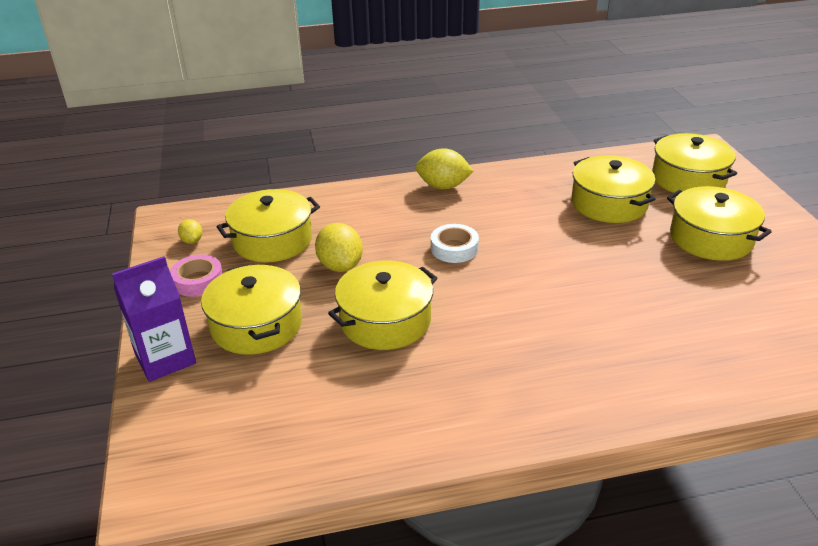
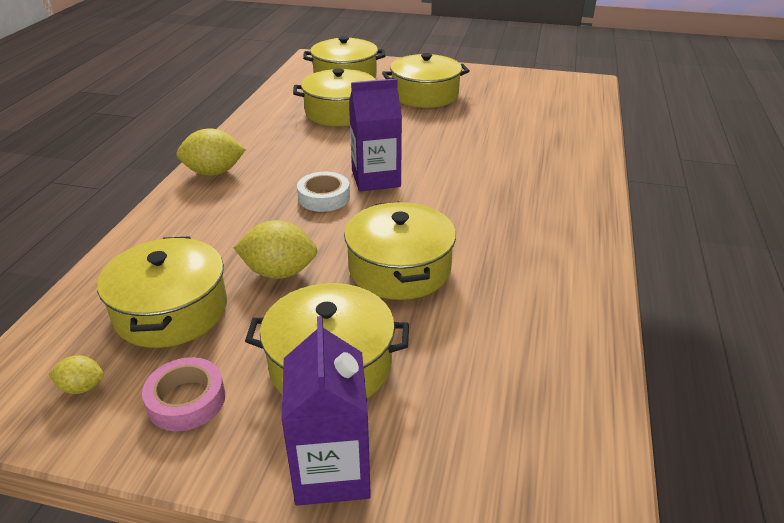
camera: 65 degrees left, 0 degrees up
(443, 186) = (214, 172): yellow lemon -> yellow lemon turned 45 degrees clockwise
(509, 264) = (376, 179): none -> purple carton

